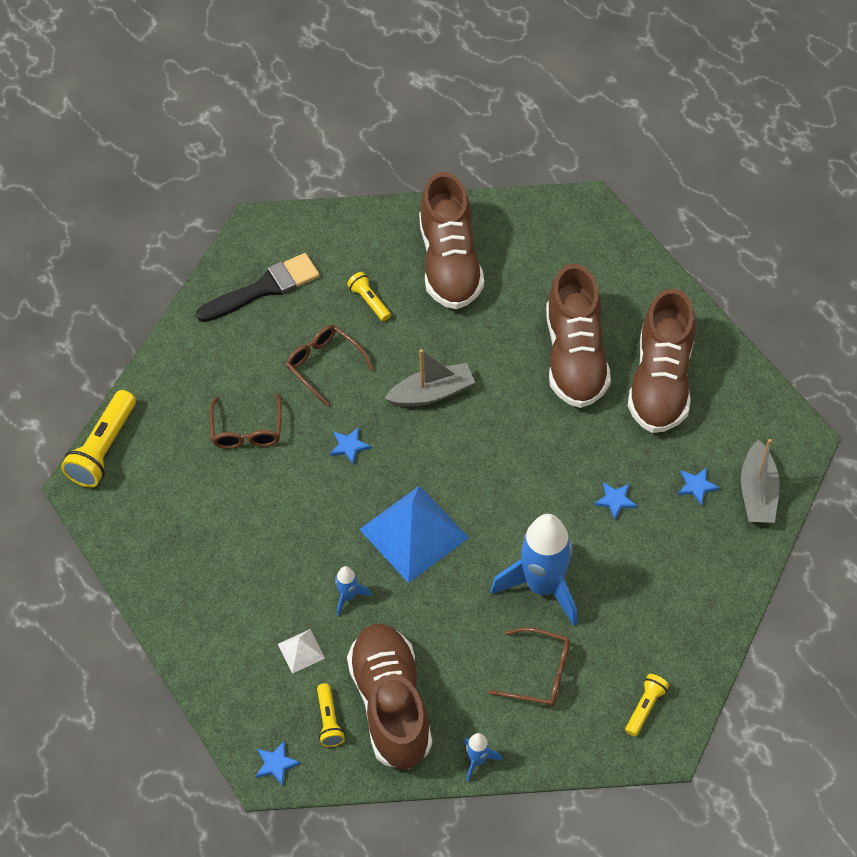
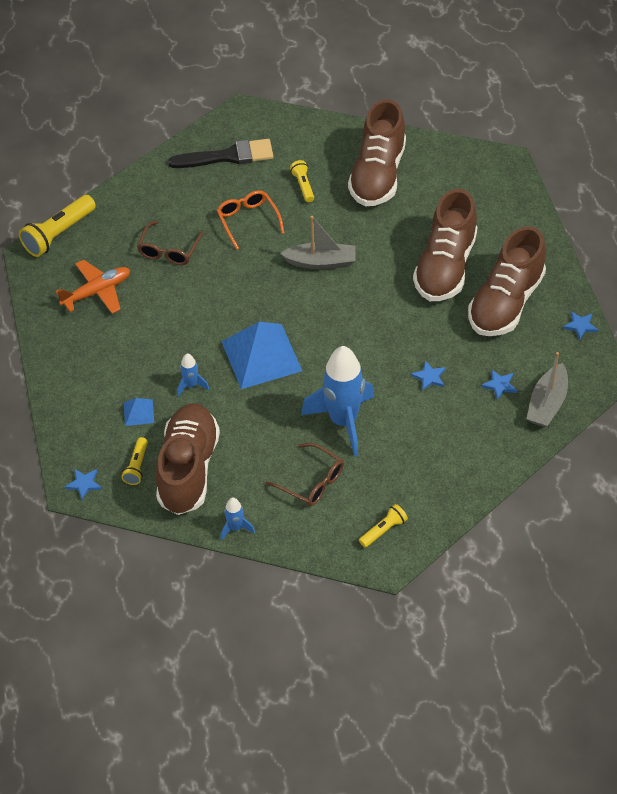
camera: 20 degrees right, 5 degrees down
(183, 510) = (97, 292): none -> orange plane
(301, 651) = (138, 412): white pyramid -> blue pyramid
(324, 365) = (248, 220): brown glasses -> orange glasses
(349, 446) = (240, 282): blue star -> blue star (580, 326)

